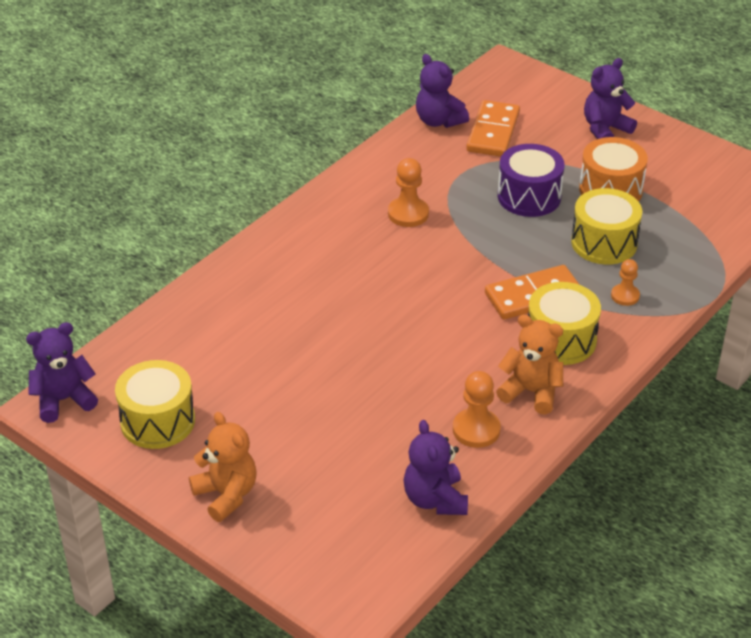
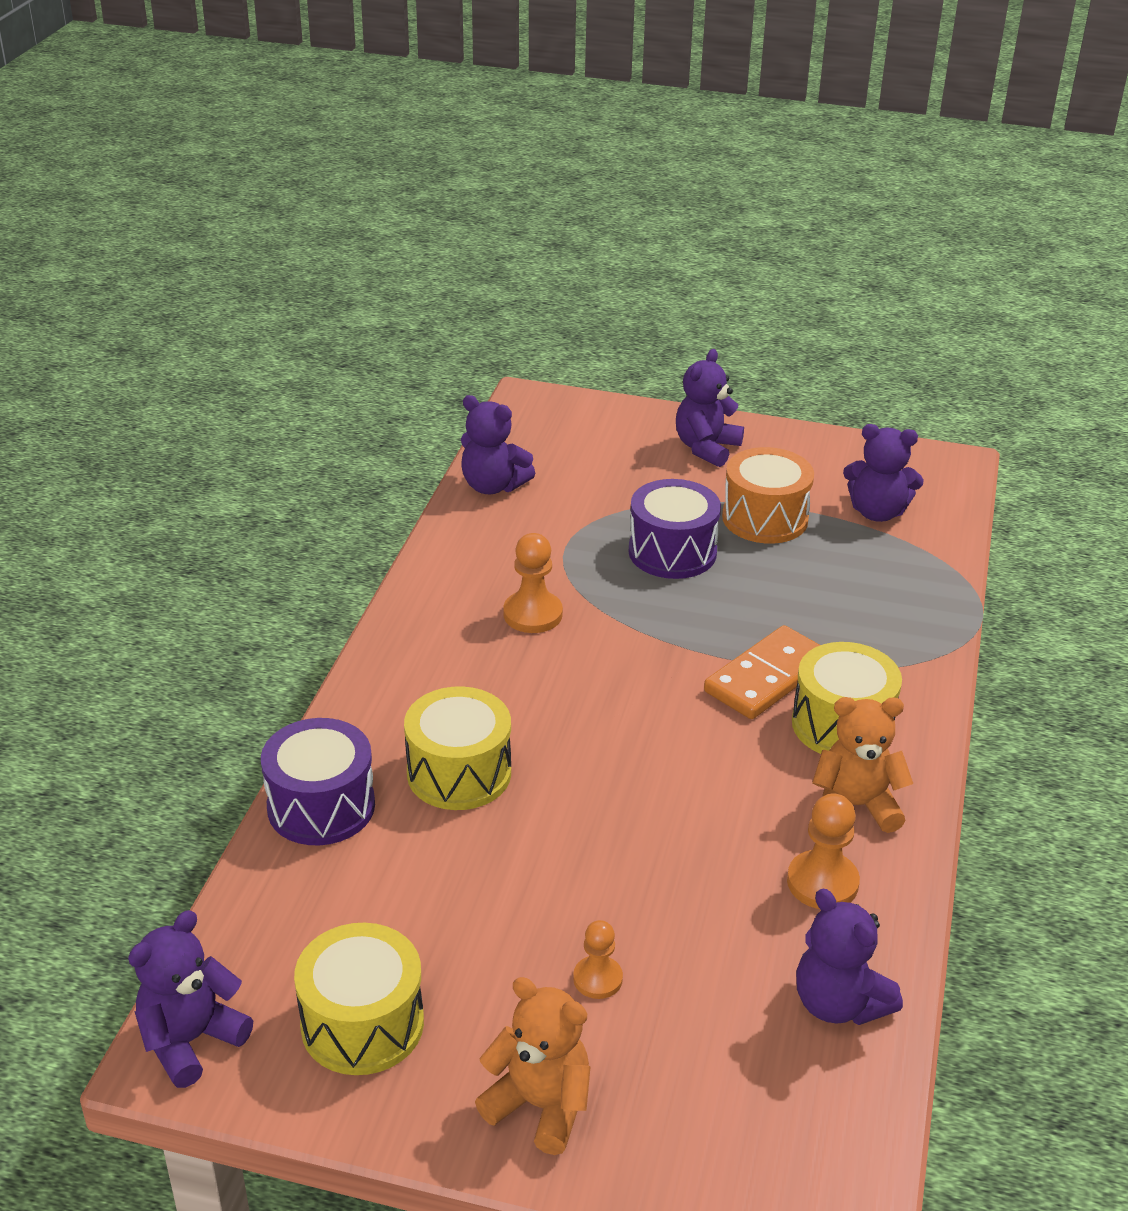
camera: 25 degrees left, 5 degrees down
(207, 295) = (321, 806): none -> purple drum
(493, 132) = (572, 483): orange domino -> none
(604, 243) = (804, 585): yellow drum -> yellow drum (459, 773)
(625, 296) = (877, 645): orange pawn -> orange pawn (597, 979)
(695, 206) = (877, 512): none -> purple teddy bear

